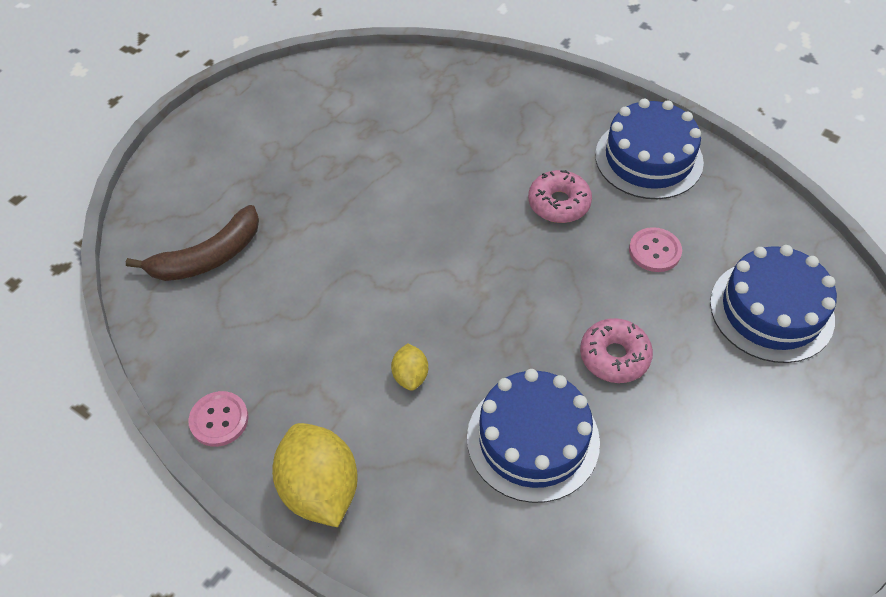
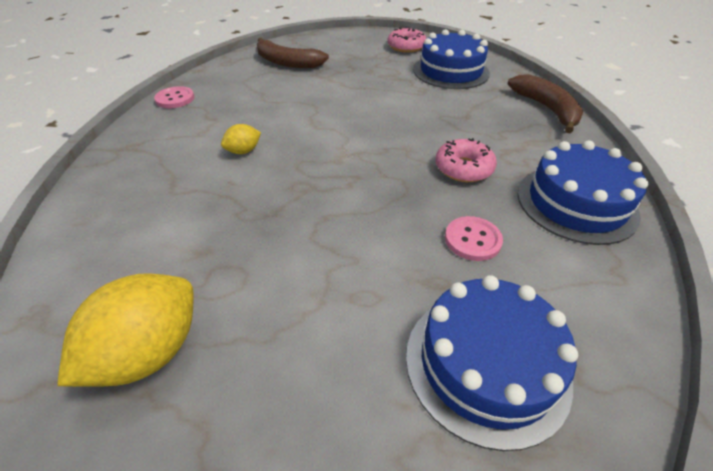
camera: 60 degrees right, 10 degrees down
(320, 489) = (135, 145): yellow lemon -> yellow lemon (149, 352)
(503, 83) = (546, 109): none -> brown banana
(533, 439) = (214, 226): blue cake -> blue cake (451, 71)
(614, 356) = (329, 249): pink donut -> pink donut (406, 47)

